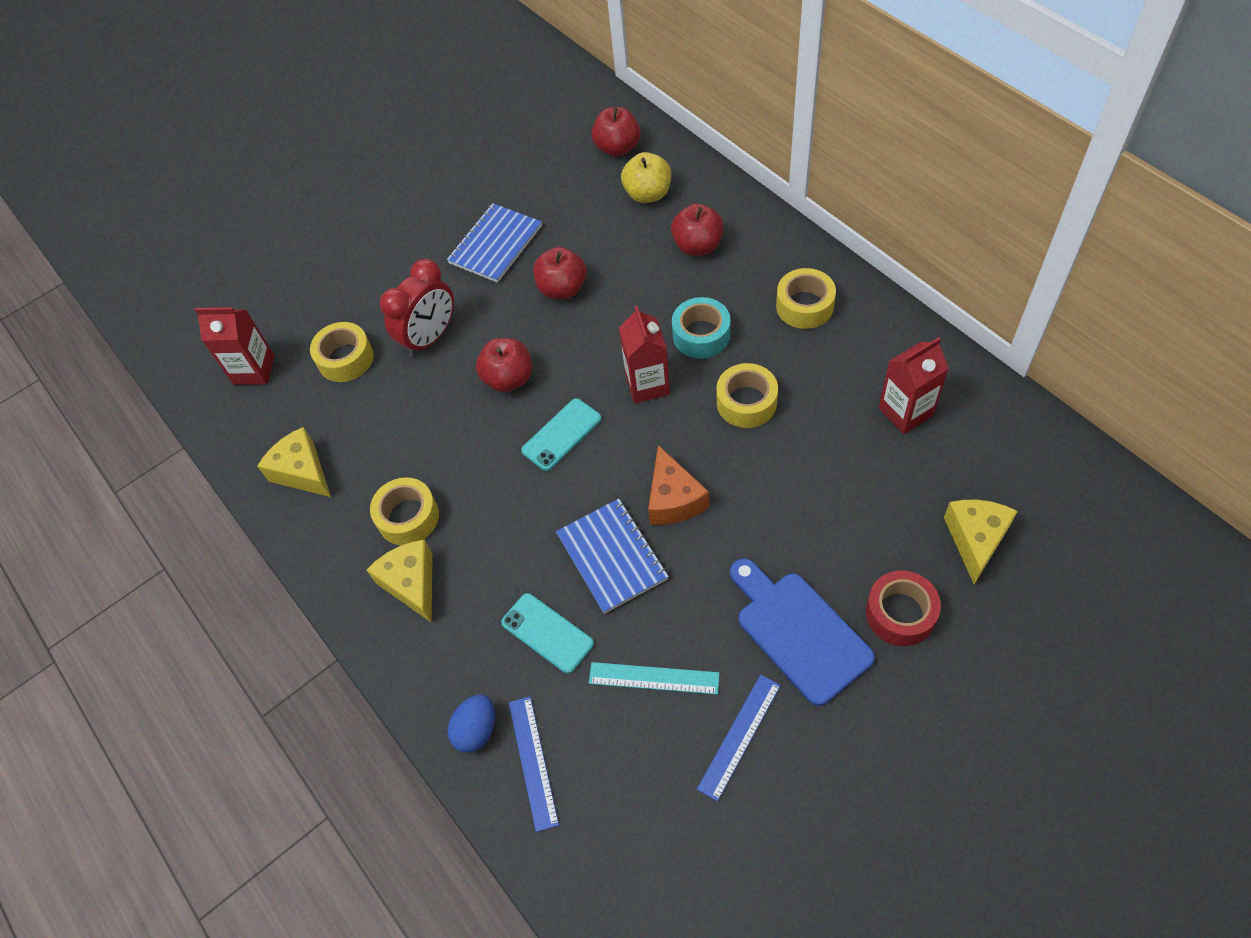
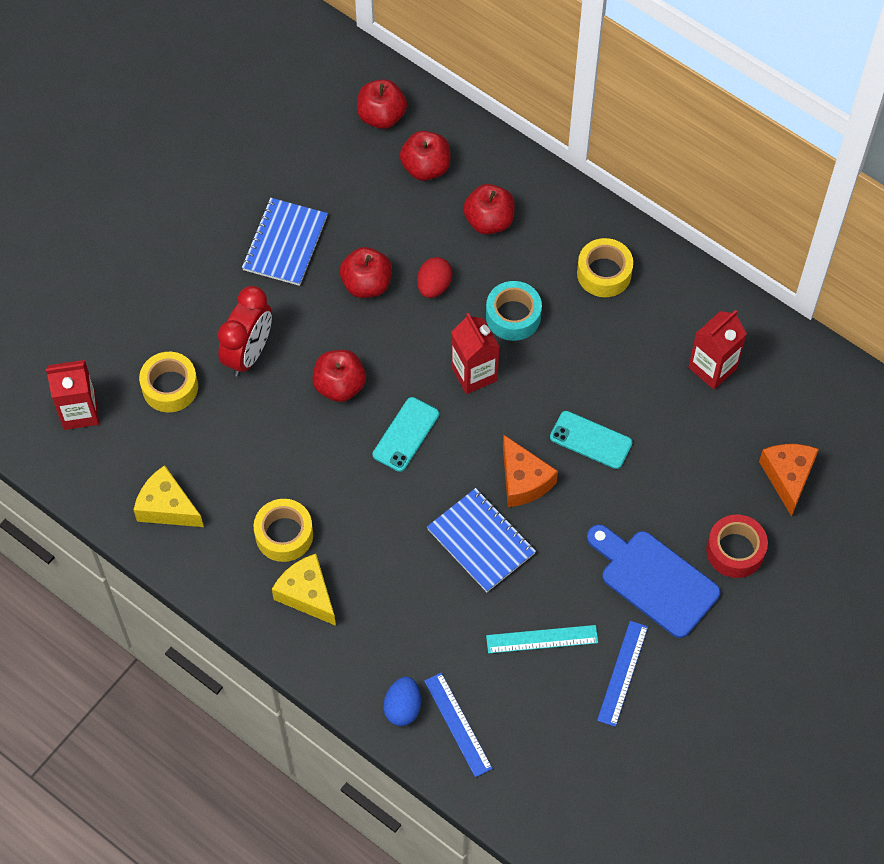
camera: 20 degrees left, 5 degrees up
(547, 633) = (441, 617): turquoise phone -> turquoise phone (591, 440)
(628, 298) = (434, 286): none -> red egg
(648, 194) = (426, 167): yellow apple -> red apple
(746, 402) = (569, 378): yellow tape -> none
(975, 539) = (788, 477): yellow cheese -> orange cheese

